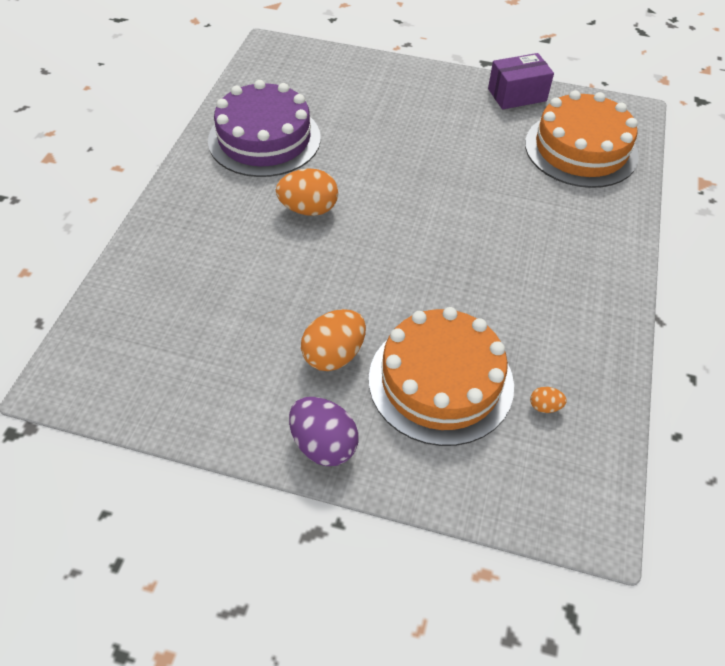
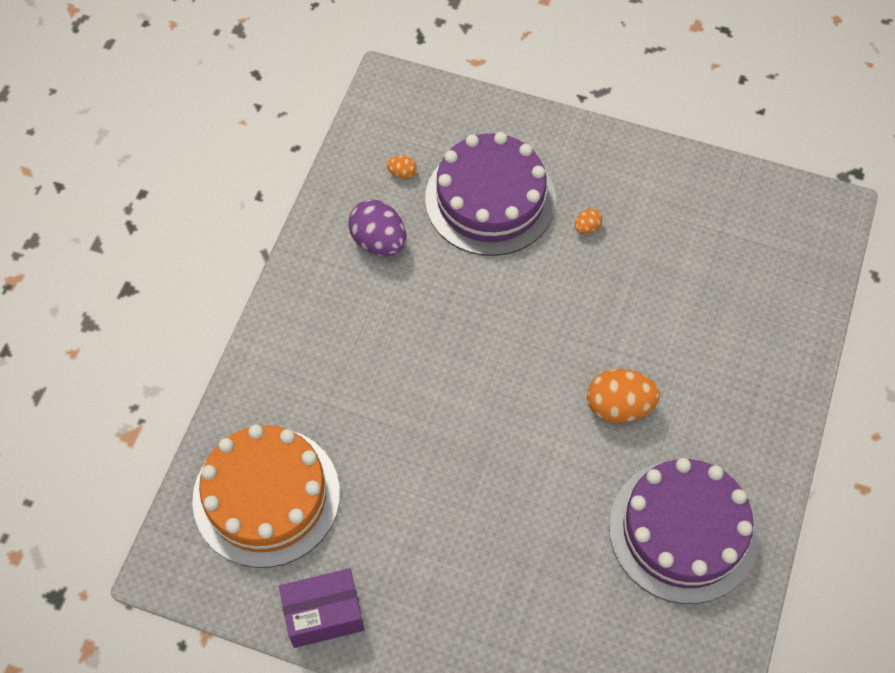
camera: 175 degrees left, 10 degrees up
(323, 445) = (594, 150): purple egg -> purple egg (379, 242)
(334, 355) = (587, 227): orange egg -> orange egg, size x0.47
(441, 381) = (490, 199): orange cake -> purple cake

